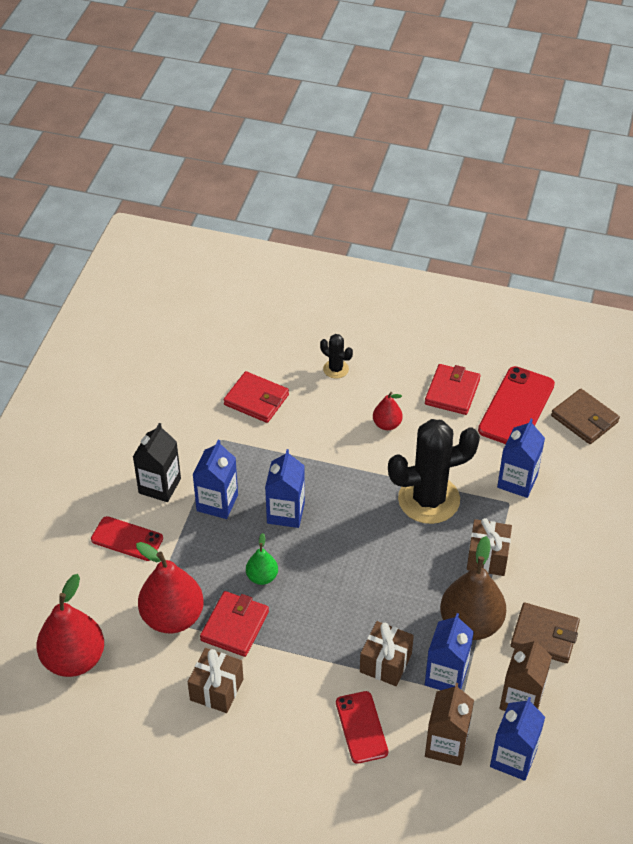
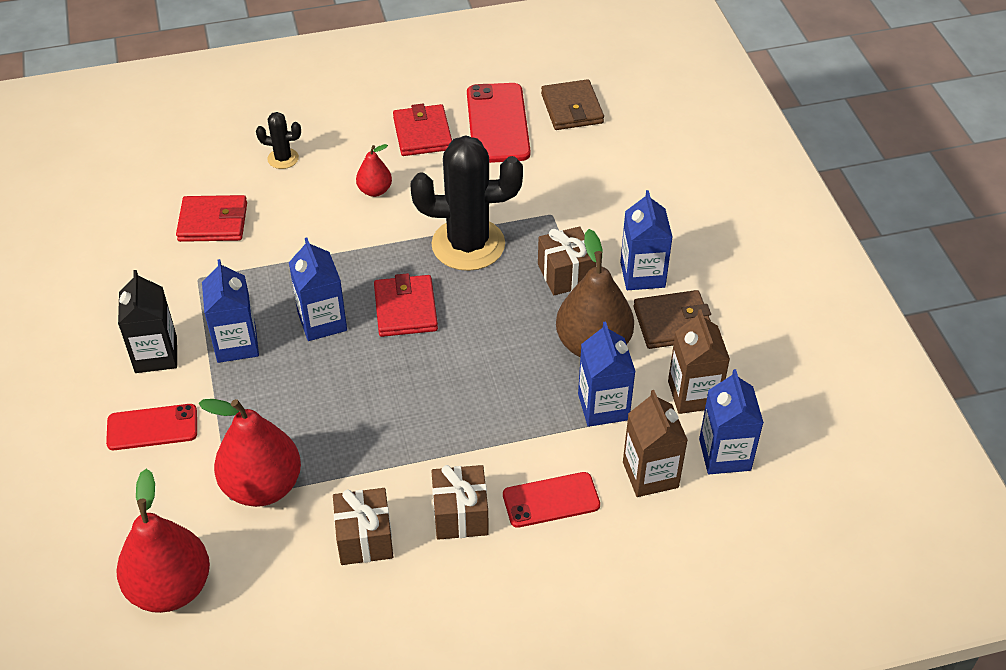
camera: 30 degrees left, 0 degrees up
(235, 626) = (341, 462): red wallet -> red wallet (405, 309)
(262, 577) = (339, 398): green pear -> none
(361, 727) = (551, 500): red phone -> red phone turned 60 degrees counterclockwise
(385, 663) = (532, 423): brown gift -> brown gift (460, 515)
(429, 499) = (468, 245): black cactus -> black cactus turned 45 degrees clockwise
(517, 481) = (546, 191): blue carton -> blue carton (642, 275)
(584, 419) = (572, 108): brown wallet -> brown wallet turned 60 degrees clockwise

